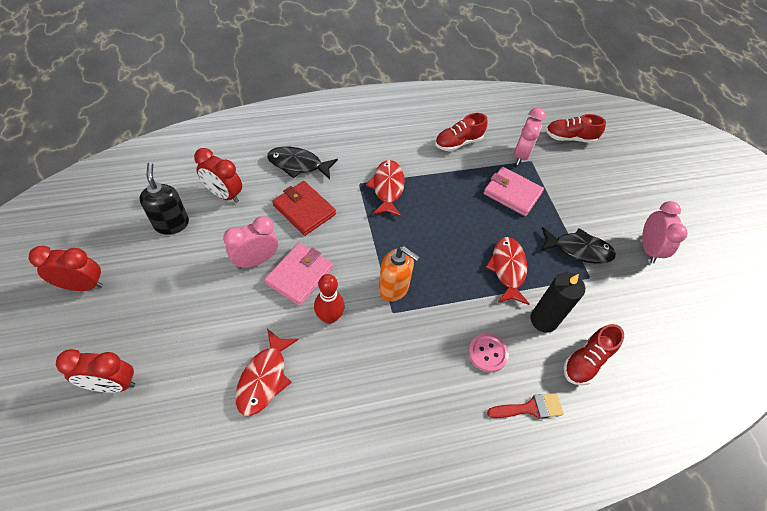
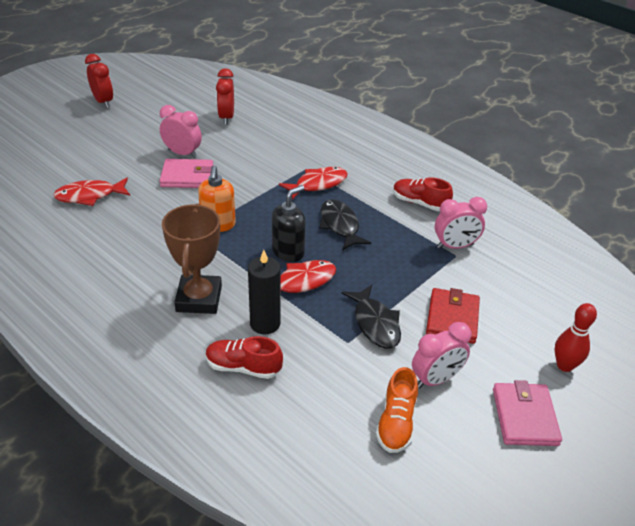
camera: 60 degrees right, 15 degrees down
(112, 384) = (43, 142): red clock -> none
(171, 224) = (180, 109): black soap dispenser -> black soap dispenser (288, 252)
(298, 164) = (291, 135): black fish -> black fish (340, 225)
(304, 210) = (250, 155): red wallet -> red wallet (452, 318)
(329, 317) = (163, 204): red bowling pin -> red bowling pin (564, 365)
(487, 353) = (199, 299): pink button -> brown trophy
(512, 193) = (397, 256): pink wallet -> pink wallet (524, 417)
(530, 408) = (163, 342): red brush -> none
(570, 138) = (526, 272): red shoe -> none
(679, 294) = (396, 423): none -> orange shoe

